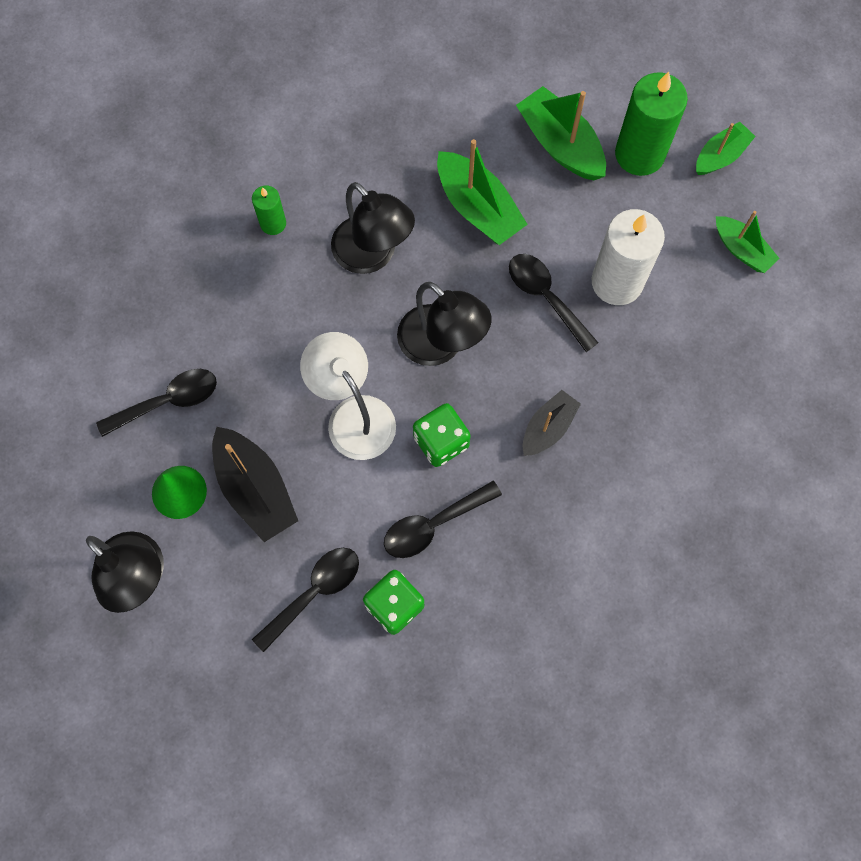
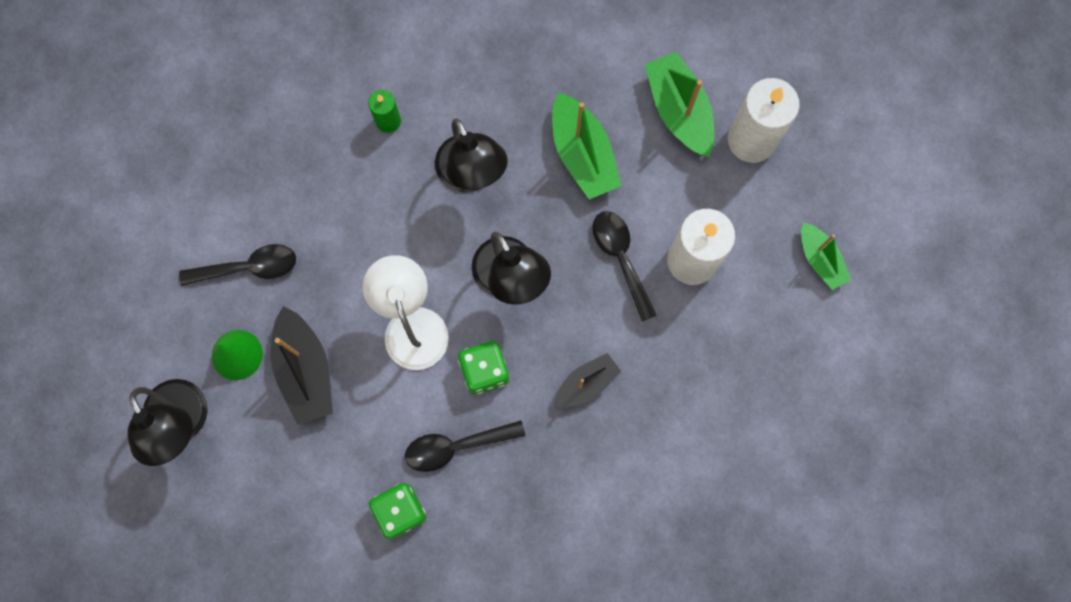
camera: 15 degrees right, 5 degrees up
(314, 592) = (332, 479): black spoon -> none
(639, 154) = (751, 140): green candle -> white candle
(720, 156) = (829, 161): green boat -> none

